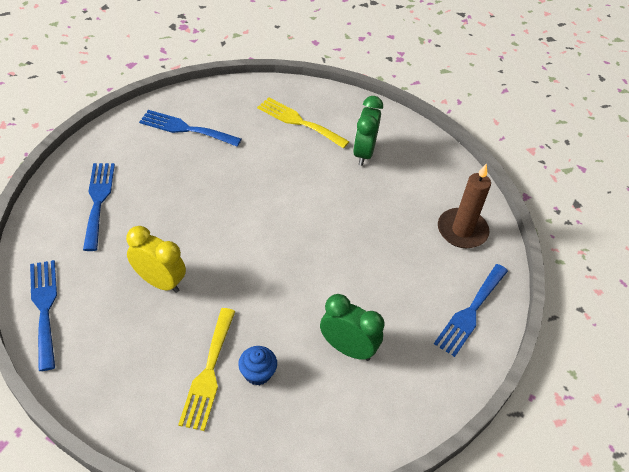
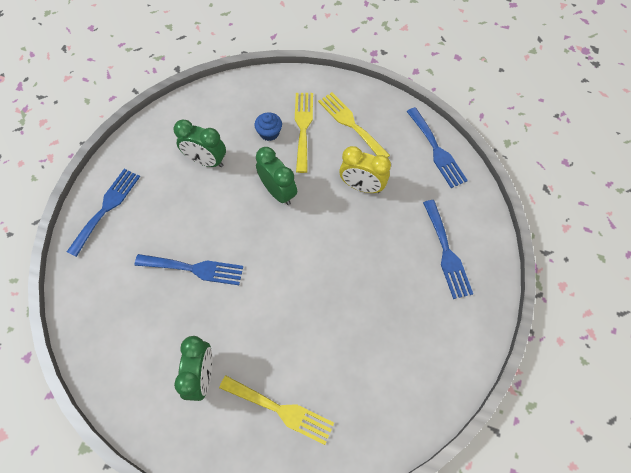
camera: 175 degrees right, 15 degrees up
(140, 365) = (351, 124): none -> yellow fork
(186, 129) = (403, 367): blue fork -> blue fork (194, 269)
(262, 293) = (278, 192): none -> green clock
(462, 230) = (103, 290): brown candle -> none

